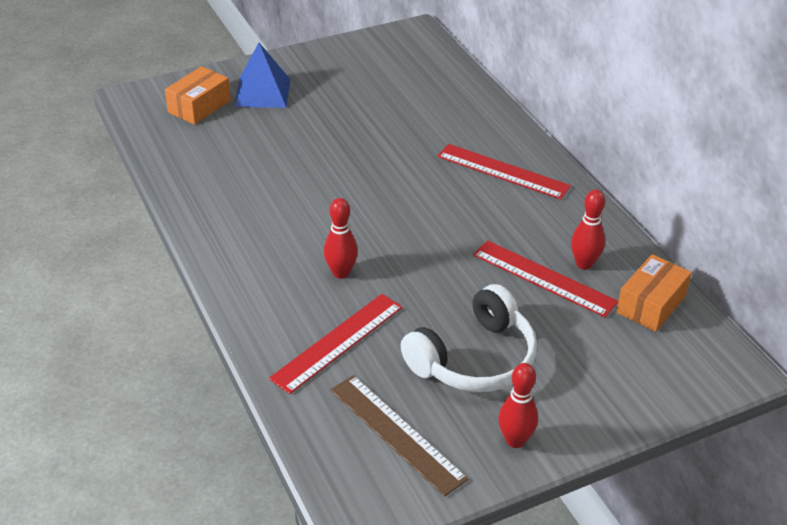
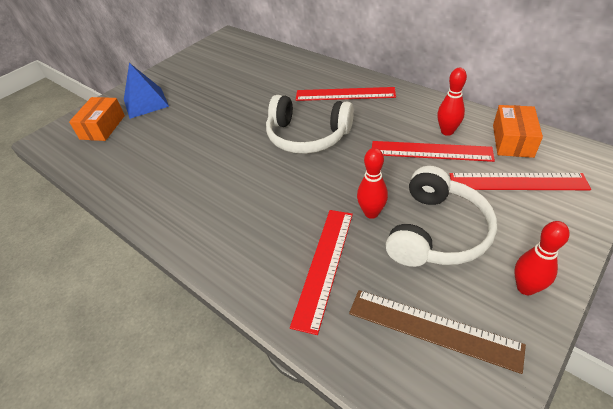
camera: 20 degrees left, 5 degrees up
(341, 273) = (286, 206): red bowling pin -> red bowling pin (371, 213)
(418, 206) = (307, 136): none -> white headphones
(609, 348) = (517, 182): none -> red ruler

